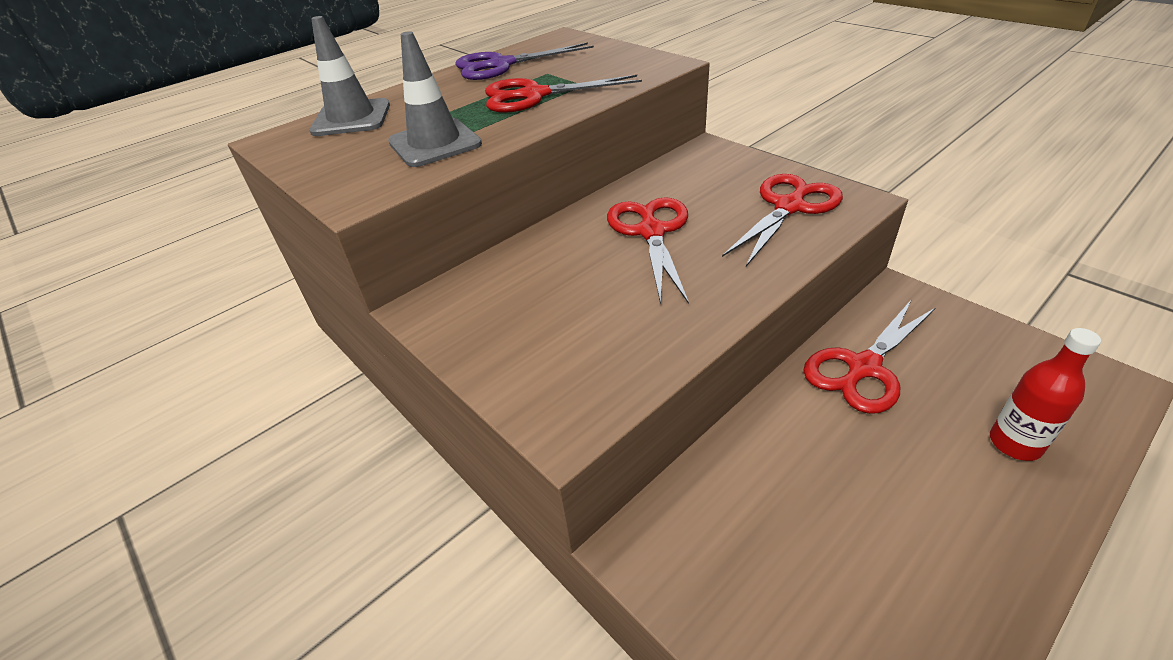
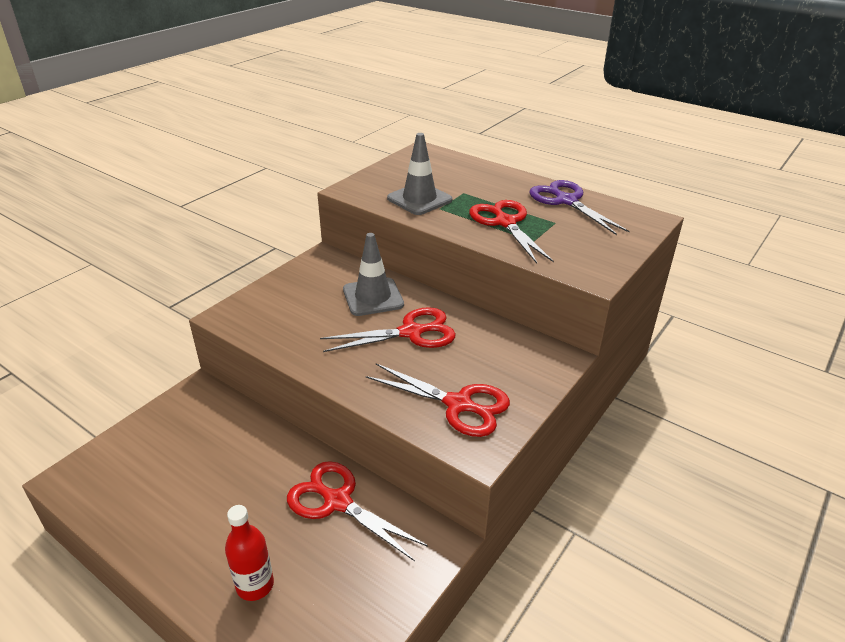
camera: 75 degrees right, 5 degrees down
(351, 118) = (455, 166): grey traffic cone -> grey traffic cone (373, 297)

